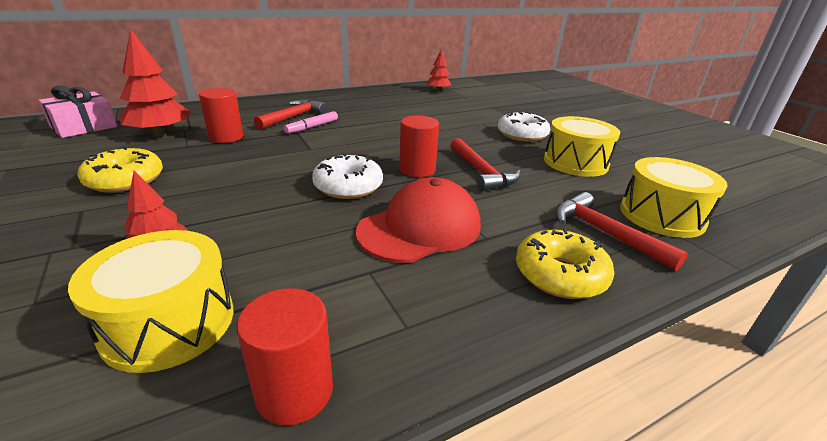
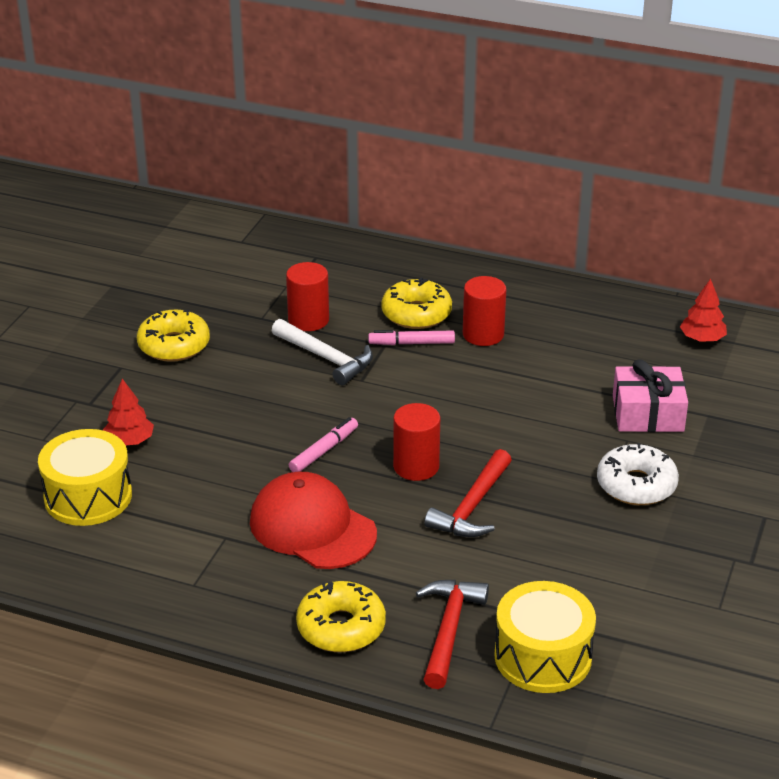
camera: 50 degrees right, 5 degrees up
(83, 126) = (209, 240): pink gift -> pink gift (648, 413)
(160, 133) = (259, 284): red tree -> none
(269, 148) = (326, 358): none -> white hammer
(293, 117) = (416, 314): red hammer -> yellow donut
(294, 391) = (101, 574): red cylinder -> red cylinder (483, 334)
(348, 186) = (324, 451): white donut -> pink marker
(420, 228) = (312, 527): red cap -> red cap turned 150 degrees counterclockwise
(575, 162) = (606, 557): yellow drum -> none

